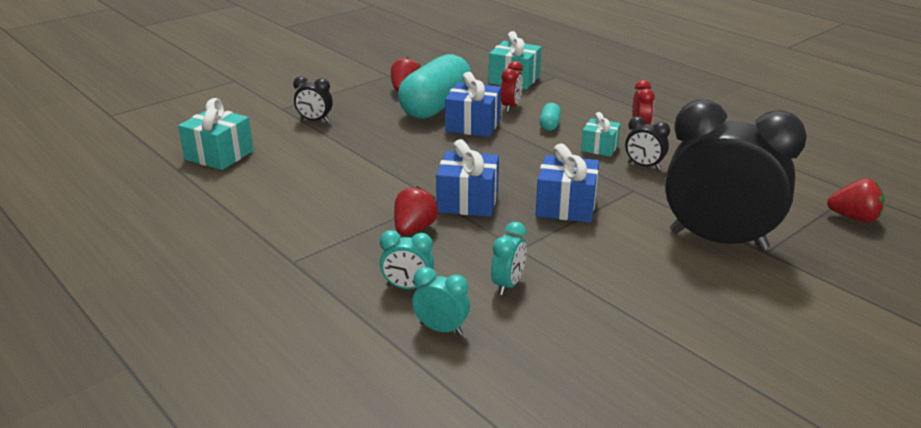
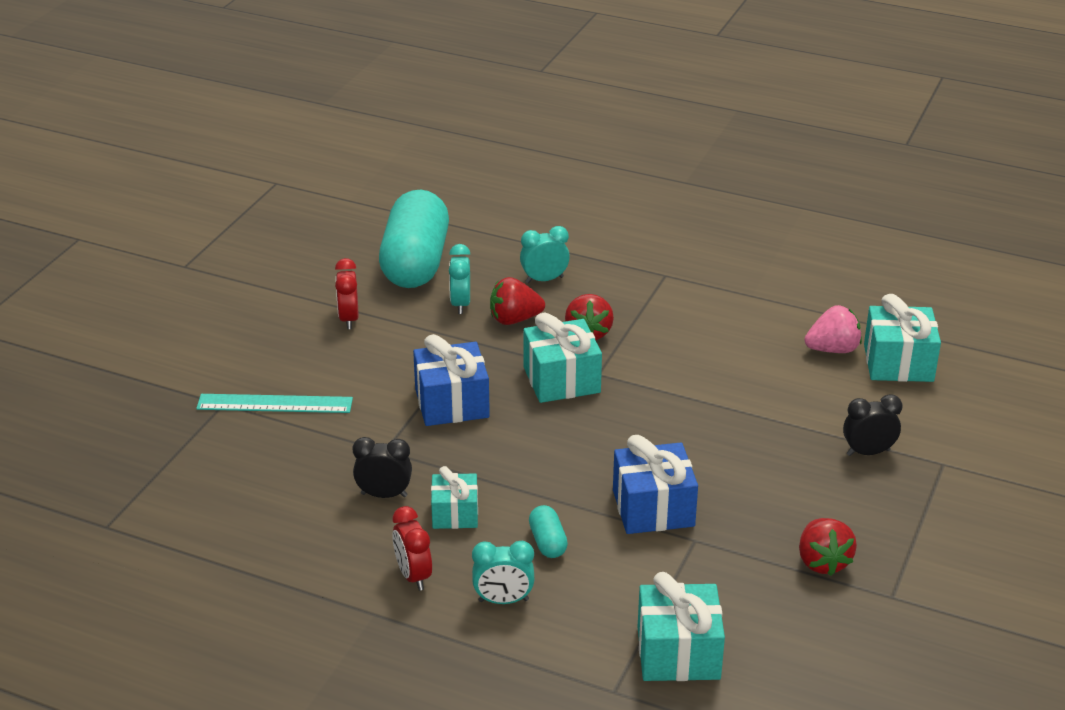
camera: 155 degrees right, 5 degrees up
(247, 173) = (833, 349): none -> pink strawberry
(436, 106) = (739, 534): turquoise capsule -> turquoise capsule (415, 263)
(441, 329) = (490, 257): turquoise clock -> turquoise clock (503, 600)
(468, 201) = (561, 380): blue gift -> turquoise gift
(511, 107) = (630, 569): red clock -> red clock (349, 319)
(718, 240) = (275, 403): black clock -> turquoise ruler
(854, 218) = (118, 478): red strawberry -> red strawberry (514, 319)

